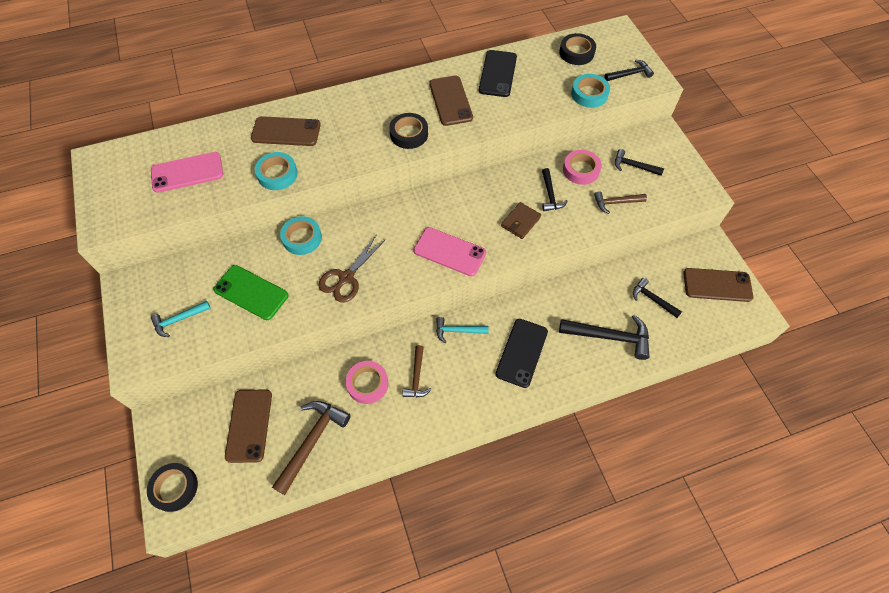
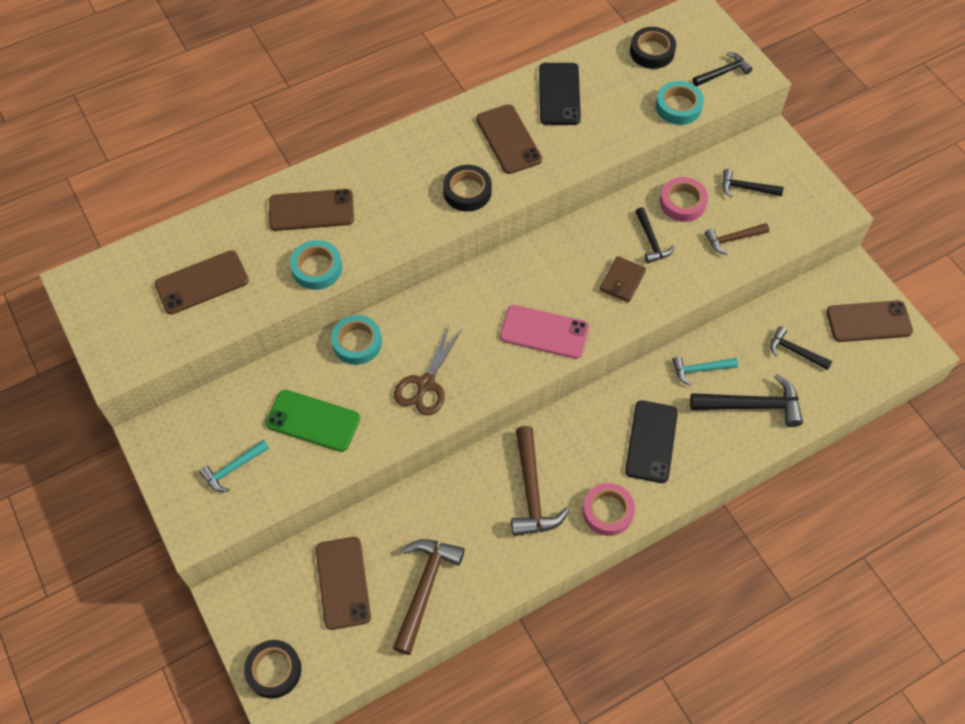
camera: 10 degrees left, 0 degrees up
(187, 172) = (202, 283): pink phone -> brown phone
(367, 384) = (474, 509): pink tape -> pink tape (608, 511)
(417, 377) = (532, 491): brown hammer -> brown hammer, size x1.68
(457, 331) = (568, 427): turquoise hammer -> turquoise hammer (700, 370)

